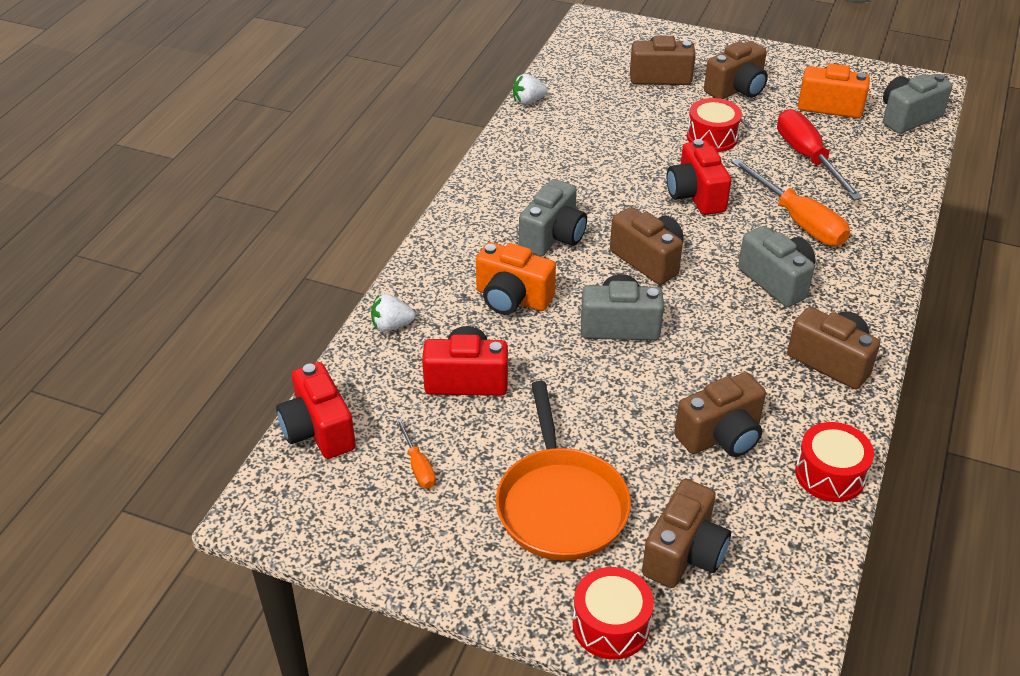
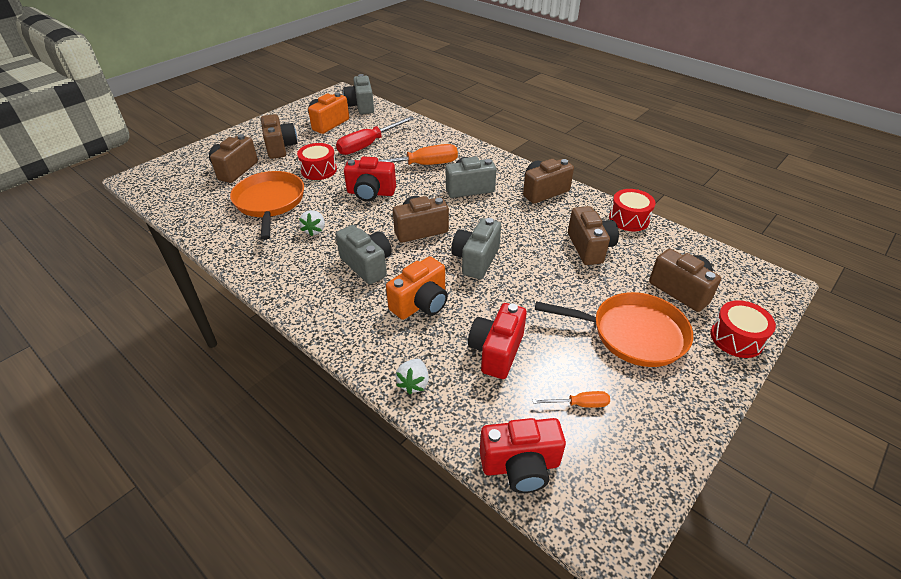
camera: 70 degrees left, 0 degrees up
(528, 101) = (198, 234): white strawberry -> white strawberry (314, 230)
(617, 125) = (270, 202): none -> orange pan
(808, 158) = (368, 145): red screwdriver -> red screwdriver turned 45 degrees counterclockwise

